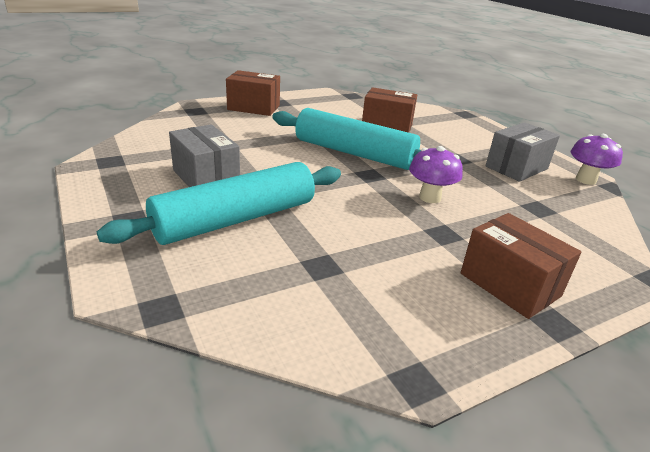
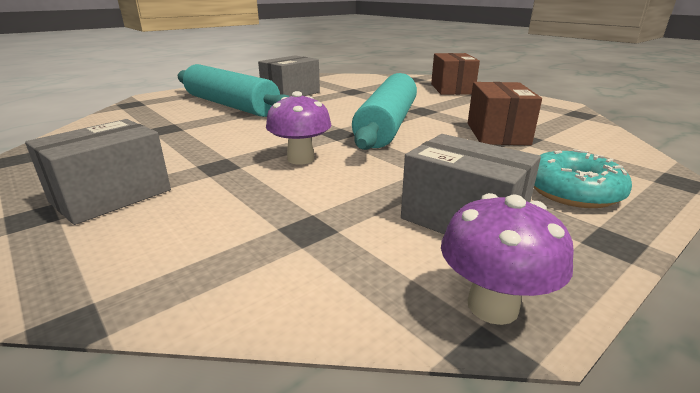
camera: 80 degrees right, 5 degrees down
(479, 136) = (572, 191): none -> turquoise donut
(509, 284) = (111, 196): brown box -> grey box

